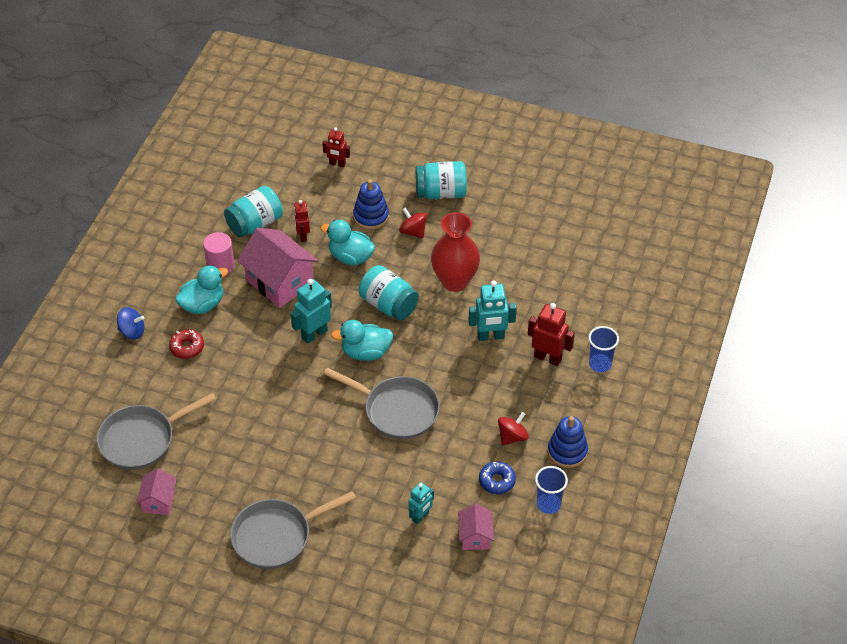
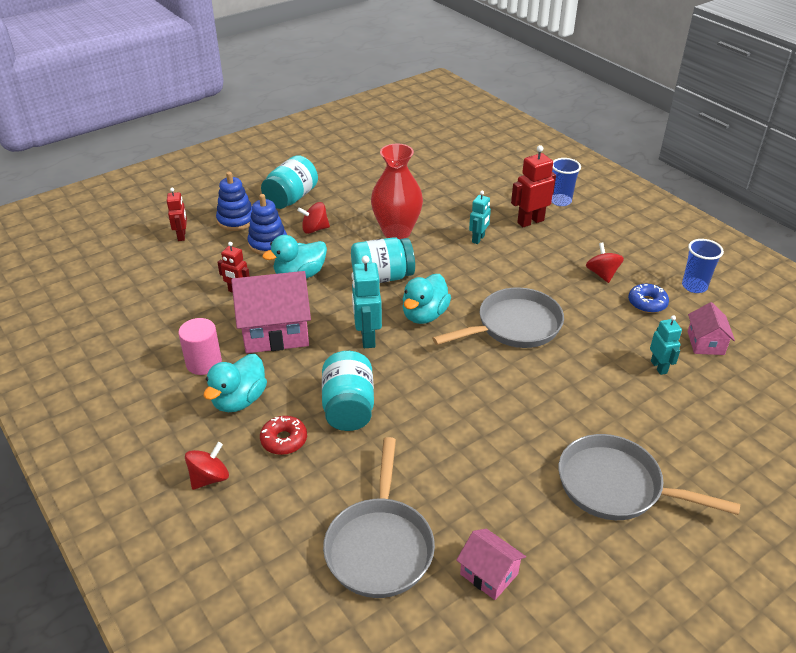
camera: 55 degrees left, 10 degrees down
(132, 331) = (209, 478): blue spinning top -> red spinning top
(202, 304) = (239, 400): turquoise duck -> turquoise duck turned 150 degrees counterclockwise
(255, 224) = (182, 315): turquoise jar -> turquoise jar (348, 407)
(276, 536) = (616, 486): grey pan -> grey pan turned 105 degrees clockwise
(337, 164) = (182, 236): red robot -> red robot turned 60 degrees counterclockwise
(475, 536) = (705, 343): pink house -> pink house turned 60 degrees clockwise
(491, 336) = (478, 239): turquoise robot -> turquoise robot, size x0.64
(567, 451) = (641, 253): blue stacking toy -> blue stacking toy (236, 220)

